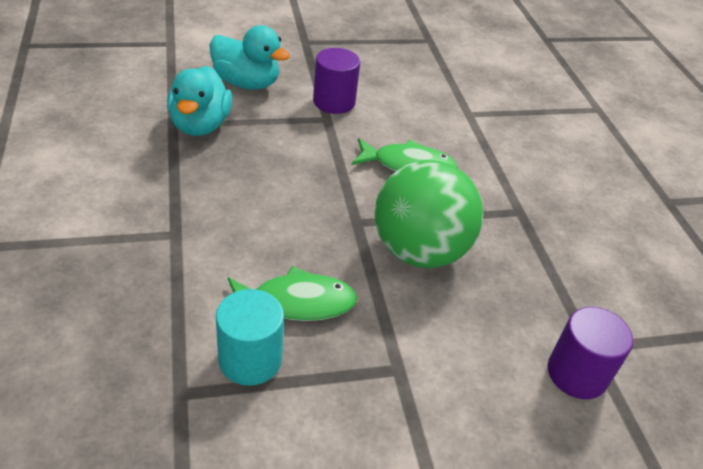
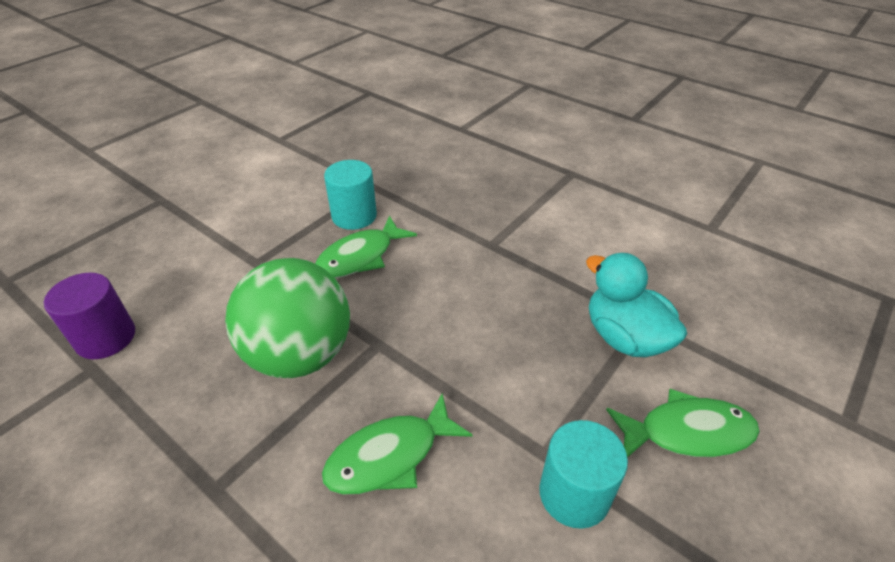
camera: 145 degrees right, 0 degrees up
(246, 83) = (687, 432): turquoise duck -> green fish
(334, 102) = (574, 494): purple cylinder -> turquoise cylinder

